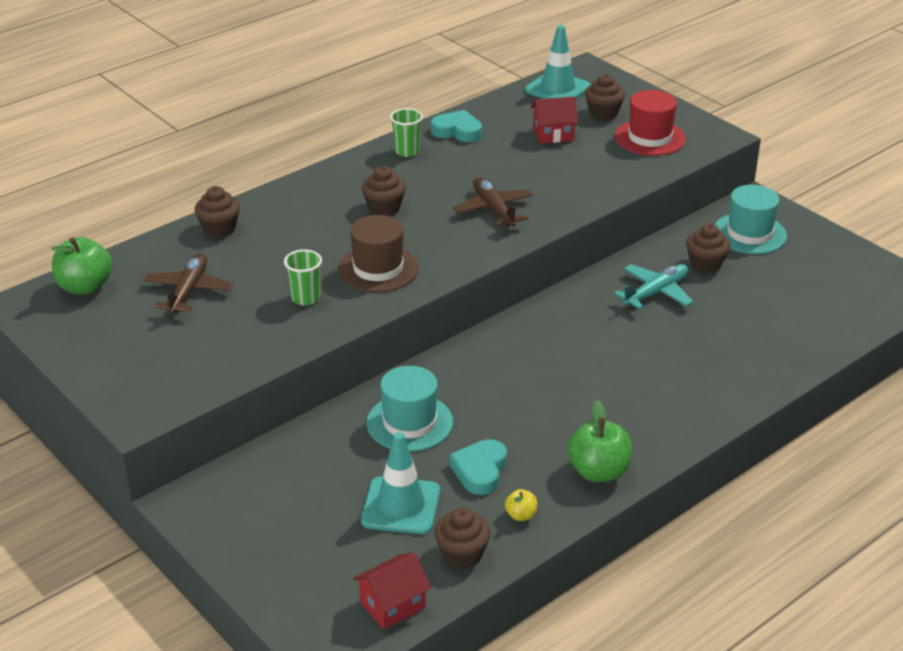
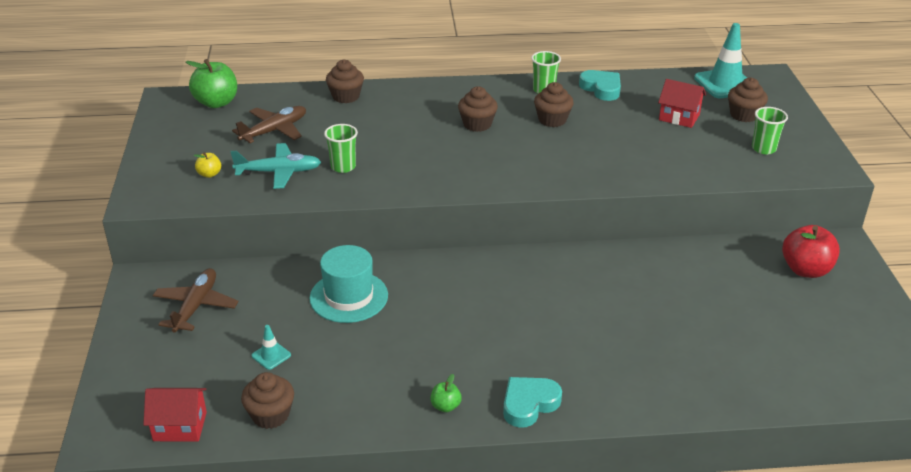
camera: 35 degrees right, 0 degrees up
(378, 269) = (419, 166): brown hat -> none
(401, 506) = (271, 355): turquoise traffic cone -> turquoise traffic cone, size x0.47
(480, 470) = (357, 358): turquoise heart -> turquoise heart (529, 404)
(493, 209) = (560, 157): brown plane -> brown plane (196, 306)
(521, 515) = (346, 409): yellow apple -> yellow apple (209, 174)
(598, 471) = (445, 406): green apple -> green apple, size x0.49
(650, 138) = (763, 148): red hat -> green cup
(656, 293) = (660, 283): turquoise plane -> turquoise plane (279, 172)
(705, 264) = (733, 278): brown cupcake -> brown cupcake (552, 120)
(749, 233) = (805, 270): turquoise hat -> red apple

